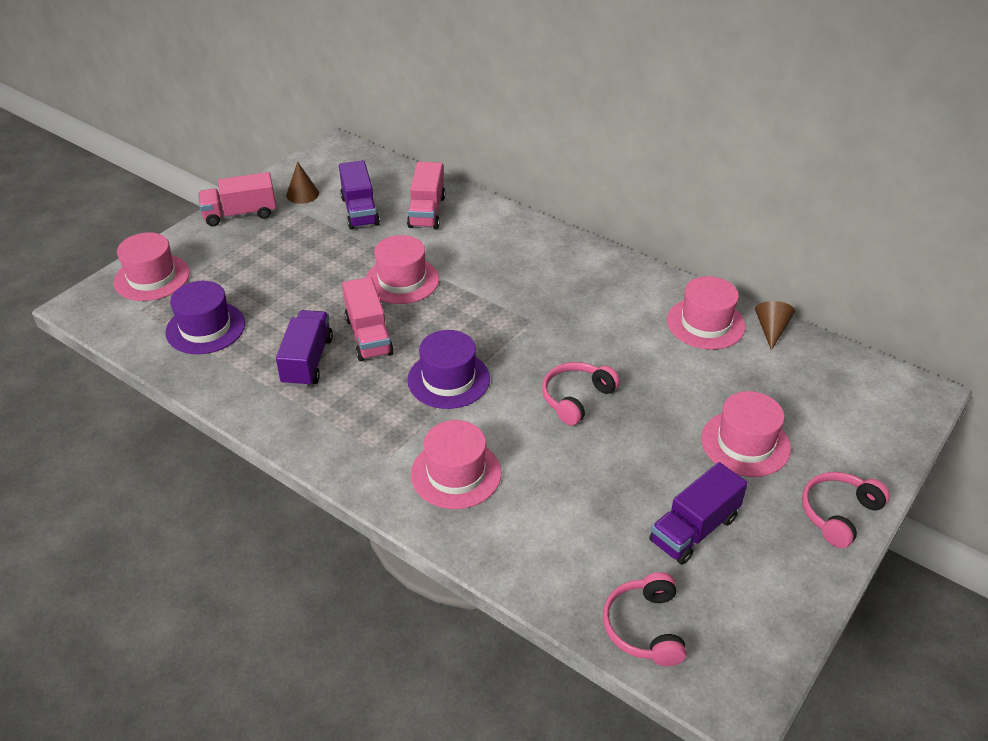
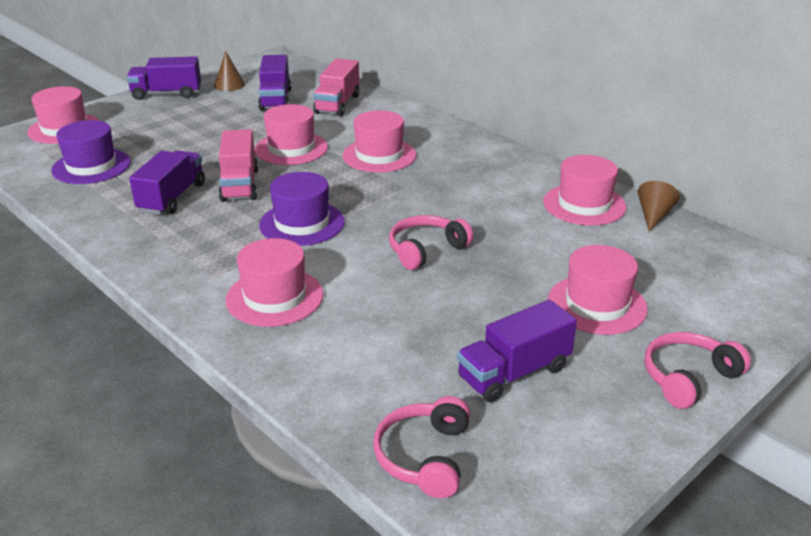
camera: 10 degrees right, 10 degrees down
(240, 214) = (167, 94): pink truck -> purple truck
(493, 280) = (379, 155): none -> pink hat

